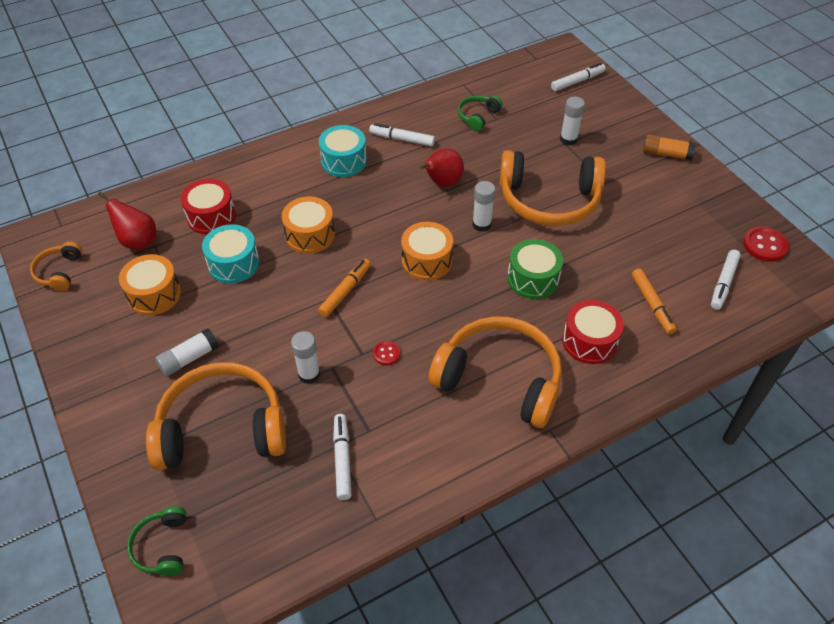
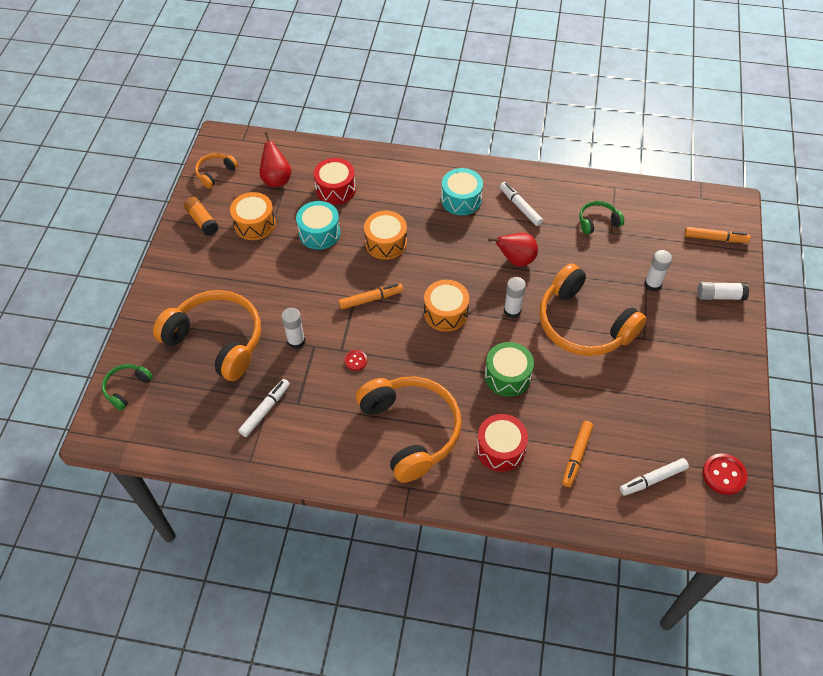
camera: 40 degrees right, 5 degrees up
(189, 358) = (238, 281): white glue stick -> white glue stick (720, 296)
(577, 81) = (715, 238): white marker -> orange marker
(666, 154) = (724, 347): orange glue stick -> orange glue stick (202, 221)

